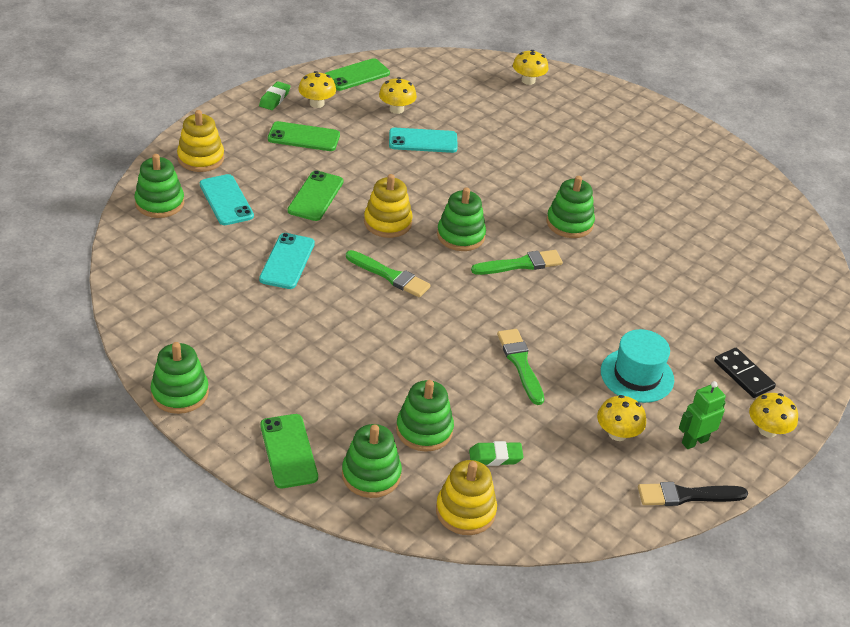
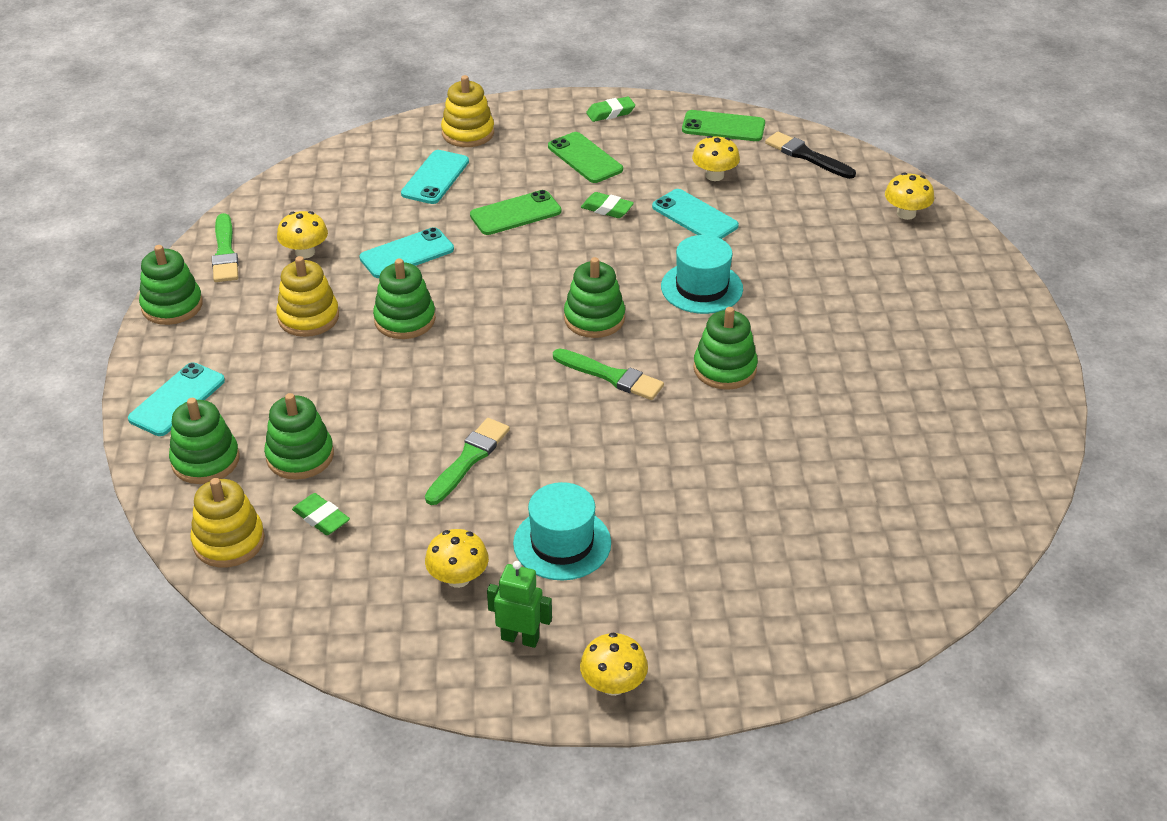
camera: 50 degrees right, 0 degrees up
(160, 203) = (380, 152): green stacking toy -> green stacking toy (405, 320)
(288, 451) = (177, 400): green phone -> turquoise phone
(317, 103) = (644, 134): yellow mushroom -> yellow mushroom (305, 252)
(366, 163) = (607, 209): none -> green eraser
(387, 222) = (544, 270): yellow stacking toy -> yellow stacking toy (308, 317)
(390, 276) = (473, 315): green brush -> green brush (225, 252)
(490, 183) = (701, 288): none -> turquoise hat
(687, 495) = (432, 676): black brush -> black brush (807, 156)
(743, 375) = (675, 619): black domino -> none

